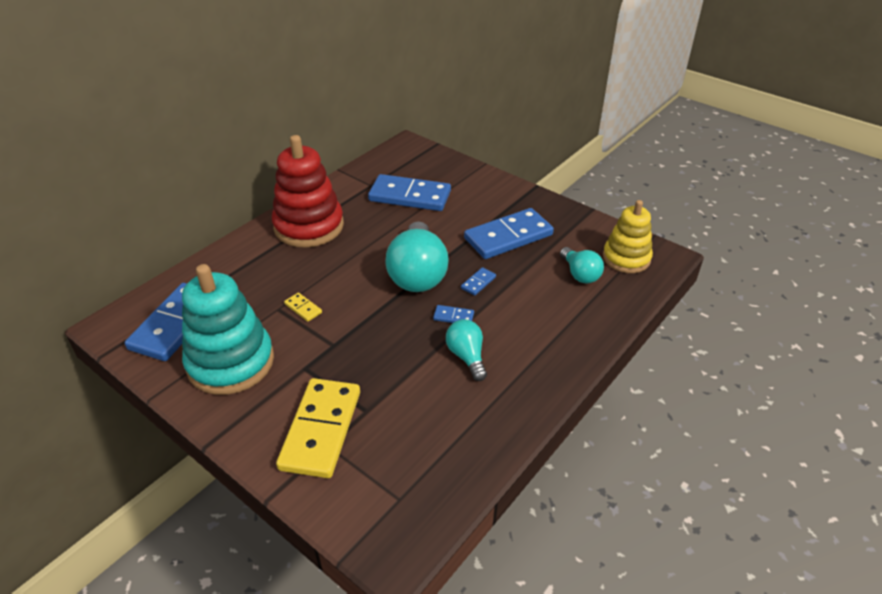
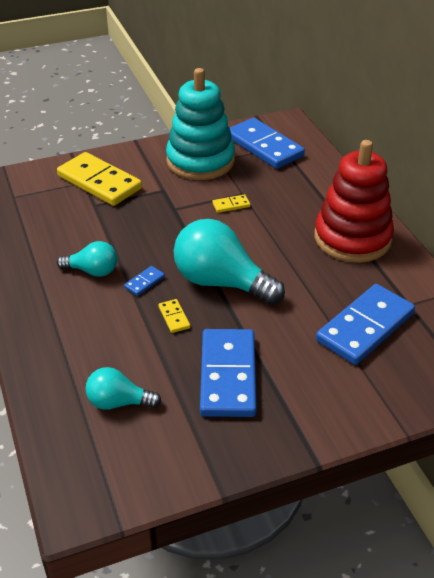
camera: 120 degrees right, 0 degrees up
(478, 283) = (174, 317): blue domino -> yellow domino
(626, 258) = (106, 463): yellow stacking toy -> none

